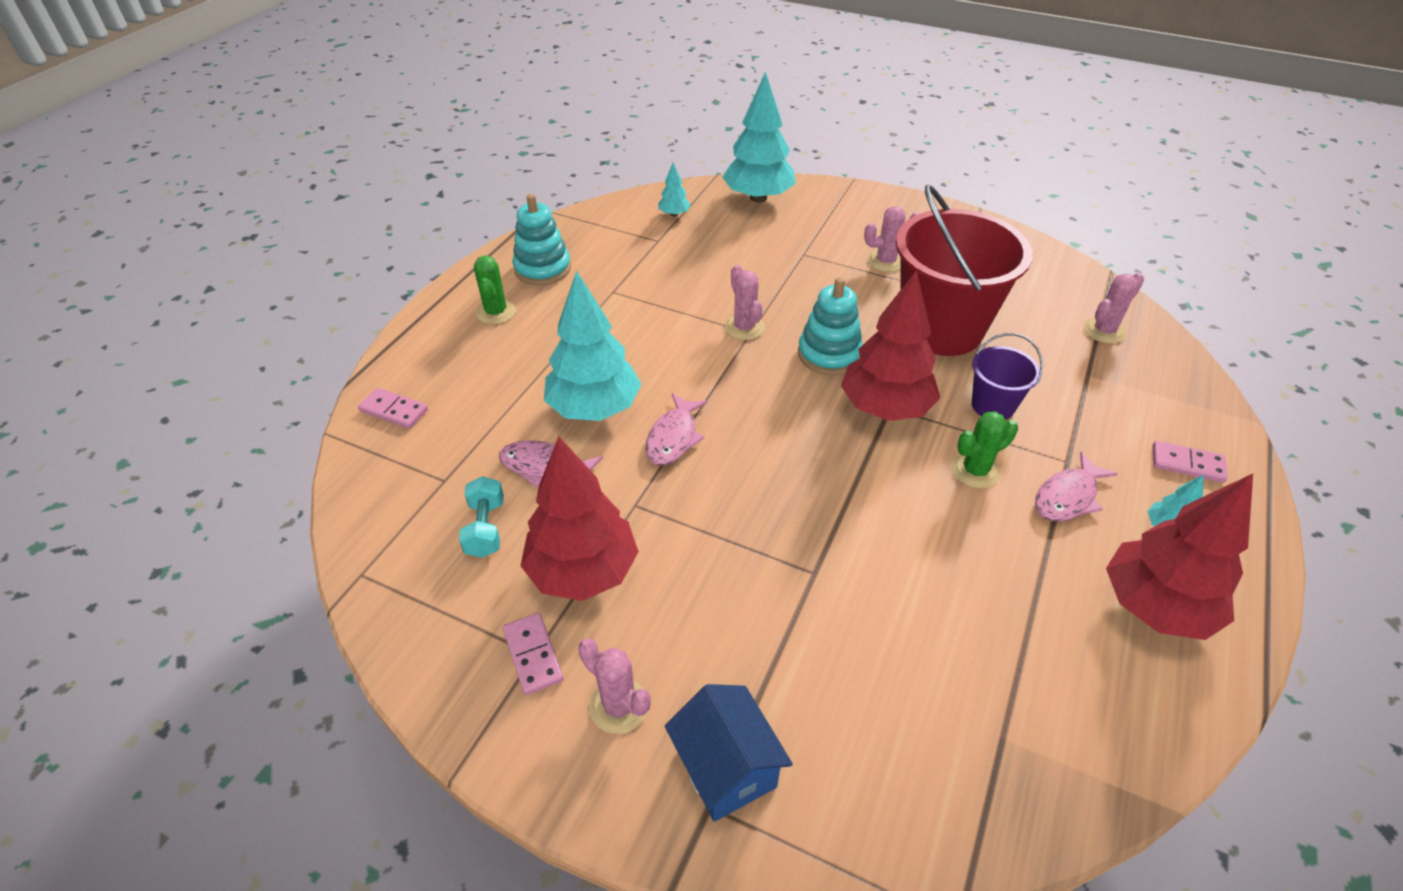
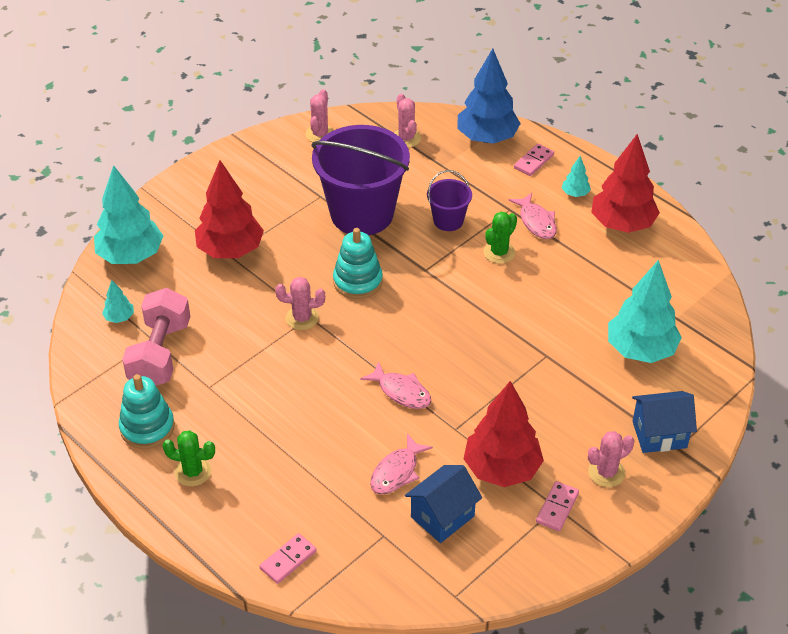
camera: 70 degrees left, 0 degrees up
(486, 528) = (442, 516): turquoise dumbbell -> blue house
(533, 655) = (557, 508): pink domino -> pink domino turned 60 degrees counterclockwise
(594, 408) = (349, 430): turquoise tree -> turquoise tree (640, 350)
(641, 250) = (160, 354): none -> pink dumbbell
(885, 408) = (425, 272): red tree -> red tree (230, 250)
(886, 261) = (268, 212): pink cactus -> pink cactus (320, 134)
(941, 329) = (362, 214): red bucket -> purple bucket
(975, 471) = (499, 252): green cactus -> green cactus turned 45 degrees clockwise
(1183, 403) = (487, 138): none -> blue tree

